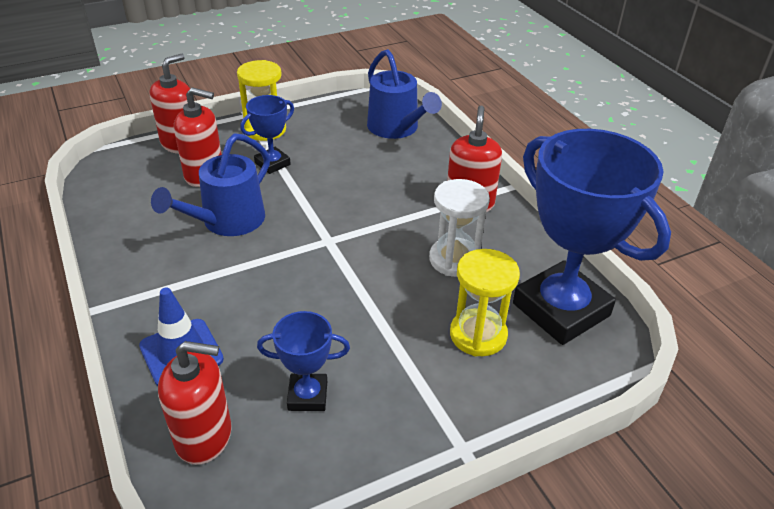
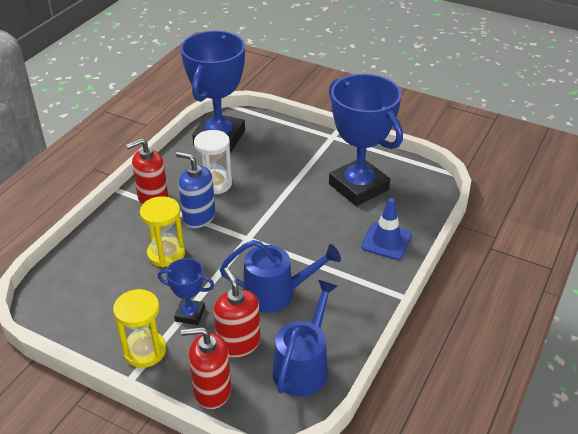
camera: 125 degrees left, 0 degrees up
(204, 436) = (413, 204): red soap dispenser -> none
(307, 396) = (358, 187): blue trophy -> blue trophy, size x2.14
(396, 128) = (80, 274): blue watering can -> blue watering can (303, 366)
(403, 222) = (199, 217): none -> blue soap dispenser
(478, 335) = (264, 155): yellow hourglass -> yellow hourglass (166, 254)

